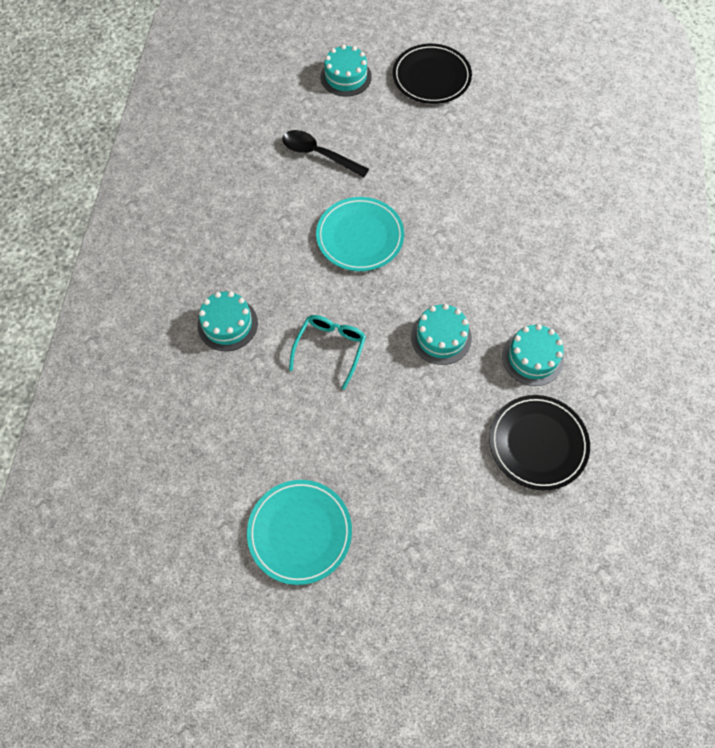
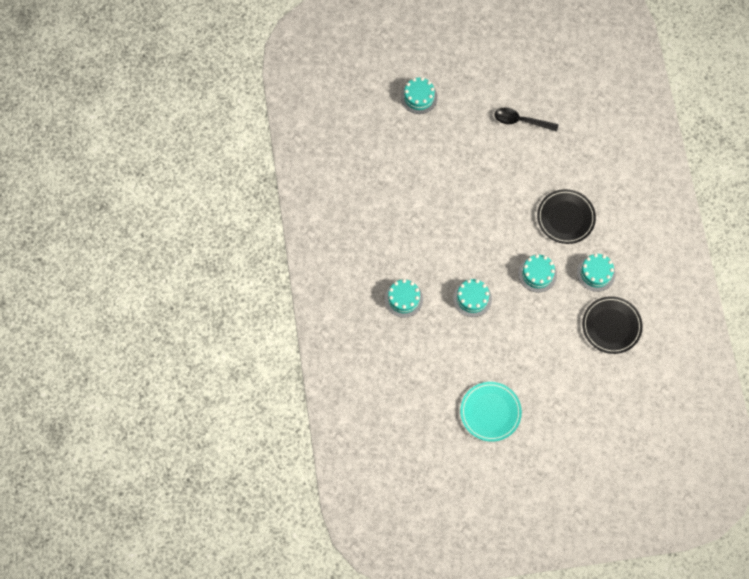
camera: 15 degrees left, 5 degrees up
(319, 154) = (420, 164): black spoon -> black spoon (521, 121)
(330, 348) = (472, 298): turquoise glasses -> turquoise cake
(360, 236) = (467, 218): turquoise plate -> none
(431, 77) = (478, 83): black plate -> black plate (565, 218)

